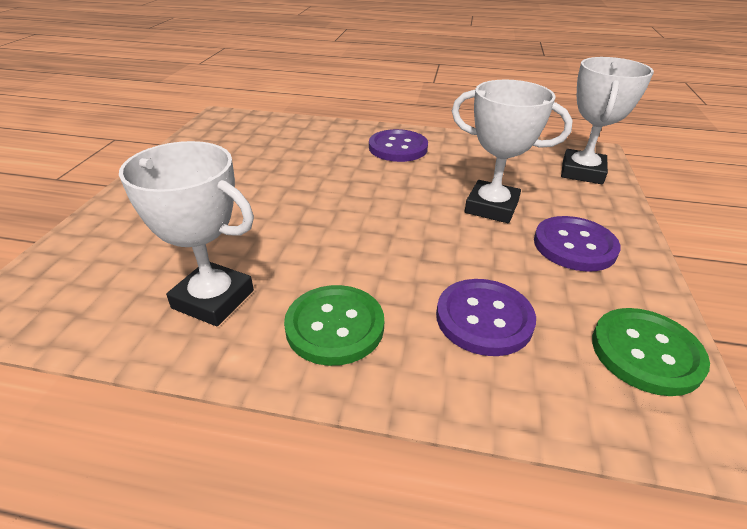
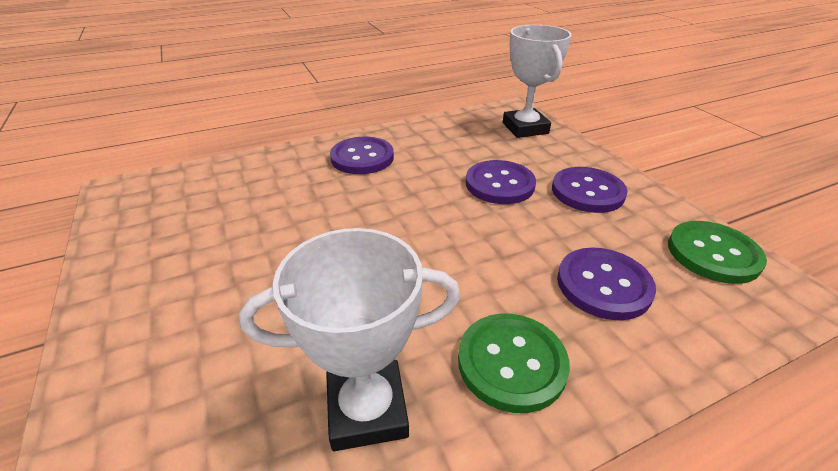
camera: 35 degrees left, 0 degrees up
(491, 207) = (499, 184): white trophy -> purple button

